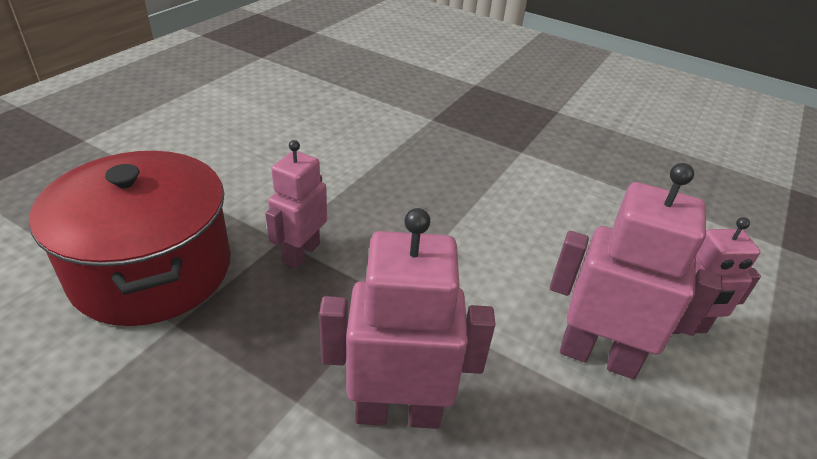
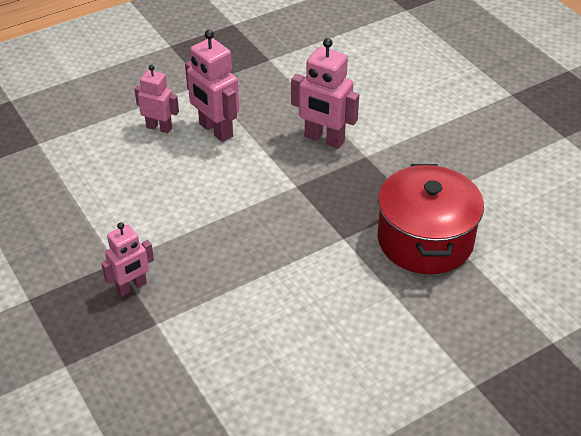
camera: 150 degrees left, 5 degrees up
(301, 253) = (334, 225): pink robot -> pink robot (132, 287)

